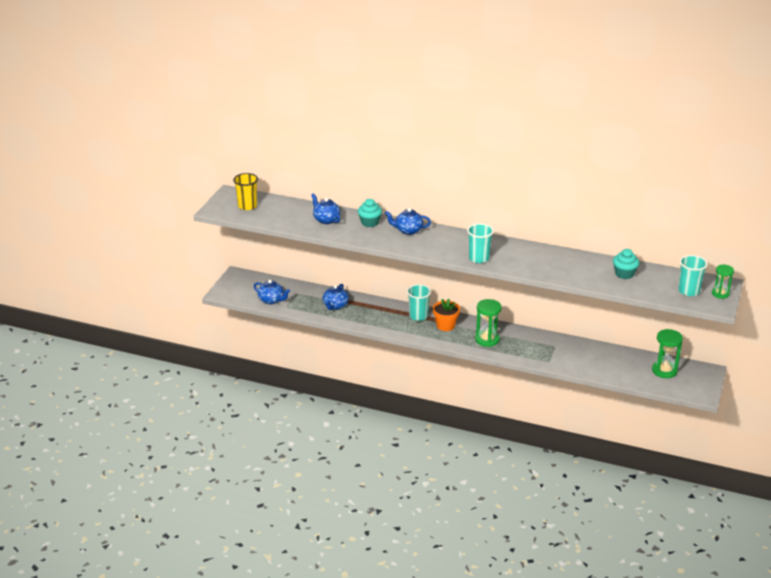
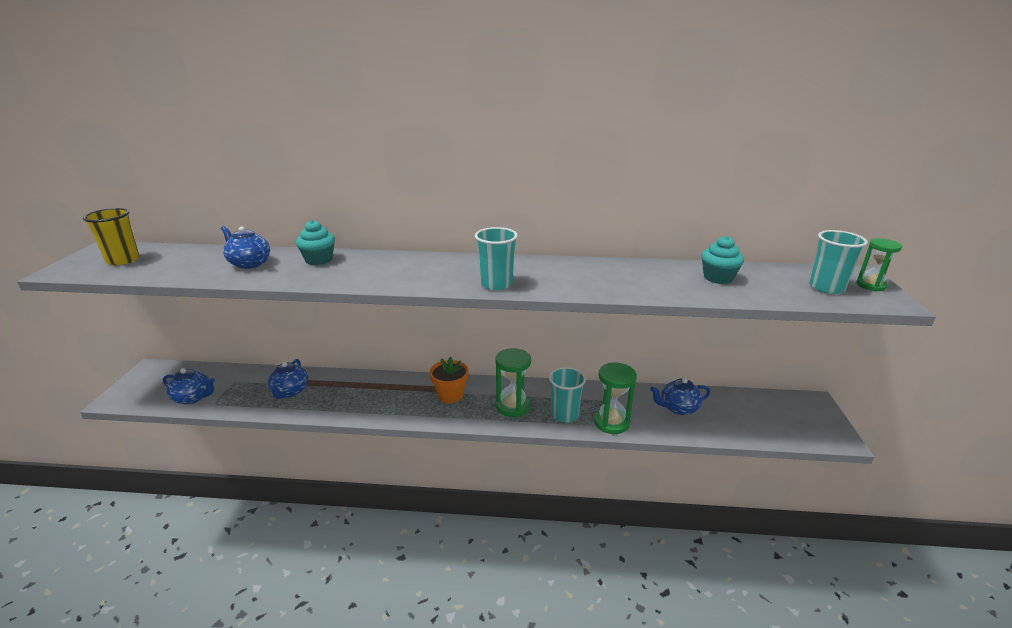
camera: 15 degrees left, 5 degrees down
(408, 230) = (378, 262): blue teapot -> blue teapot (678, 408)
(418, 316) = (410, 388): turquoise cup -> turquoise cup (564, 414)
(664, 371) = (763, 411): green hourglass -> green hourglass (611, 422)

